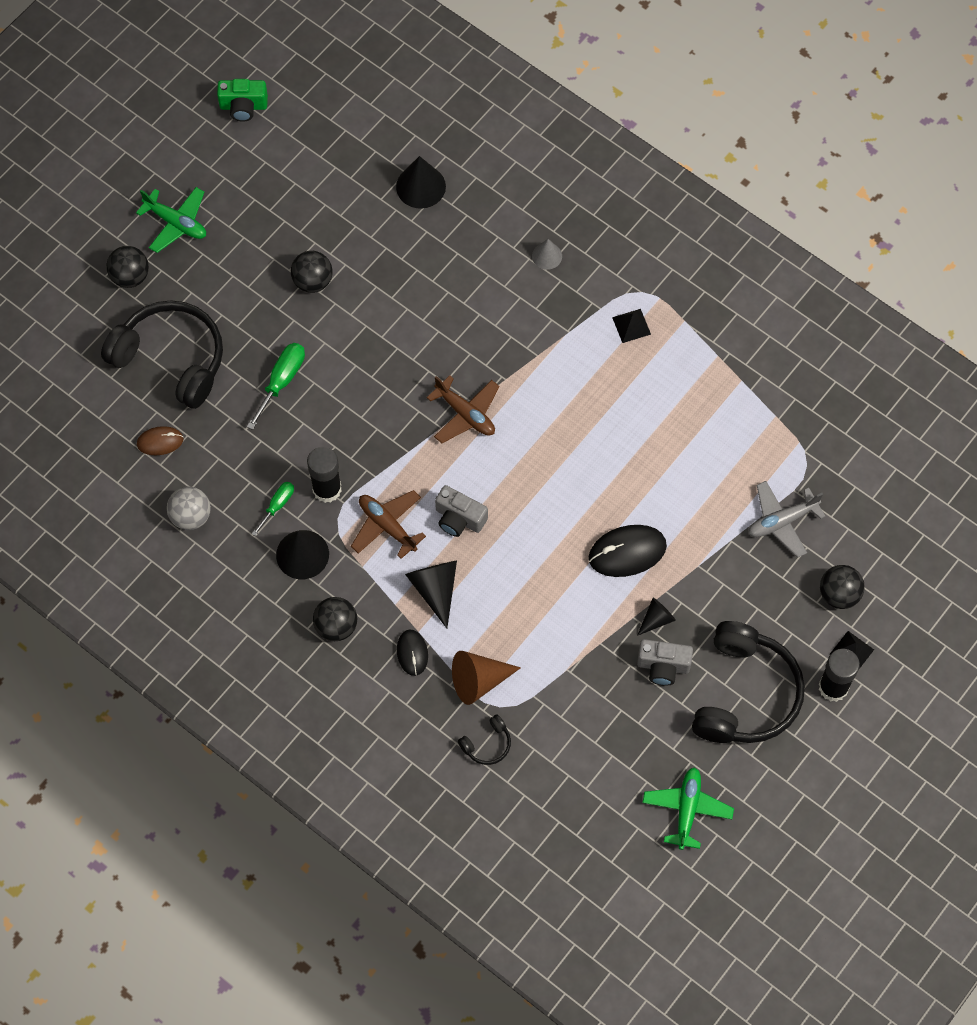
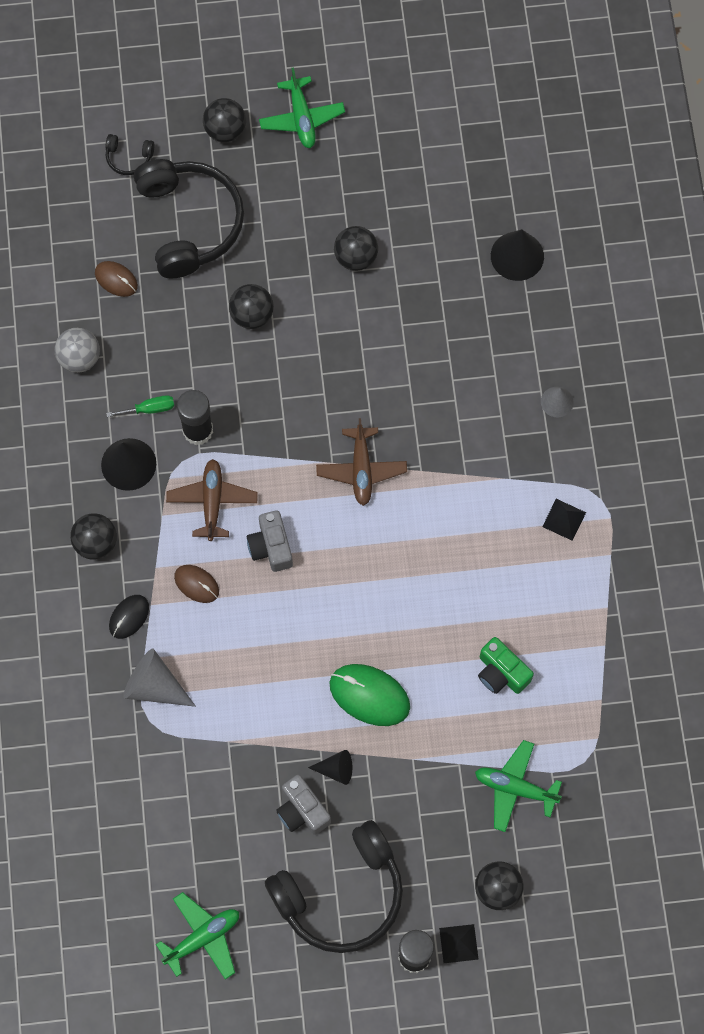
camera: 45 degrees right, 5 degrees up
(243, 106) = (447, 69): green camera -> green camera (501, 673)
(282, 381) = (252, 315): green screwdriver -> black ball
(435, 589) = (196, 584): black cone -> brown mouse
(478, 681) = (154, 686): brown cone -> grey cone
(487, 744) = (110, 740): black headphones -> black headphones (129, 158)
(627, 552) = (369, 695): black mouse -> green mouse
(782, 521) = (515, 788): grey plane -> green plane

